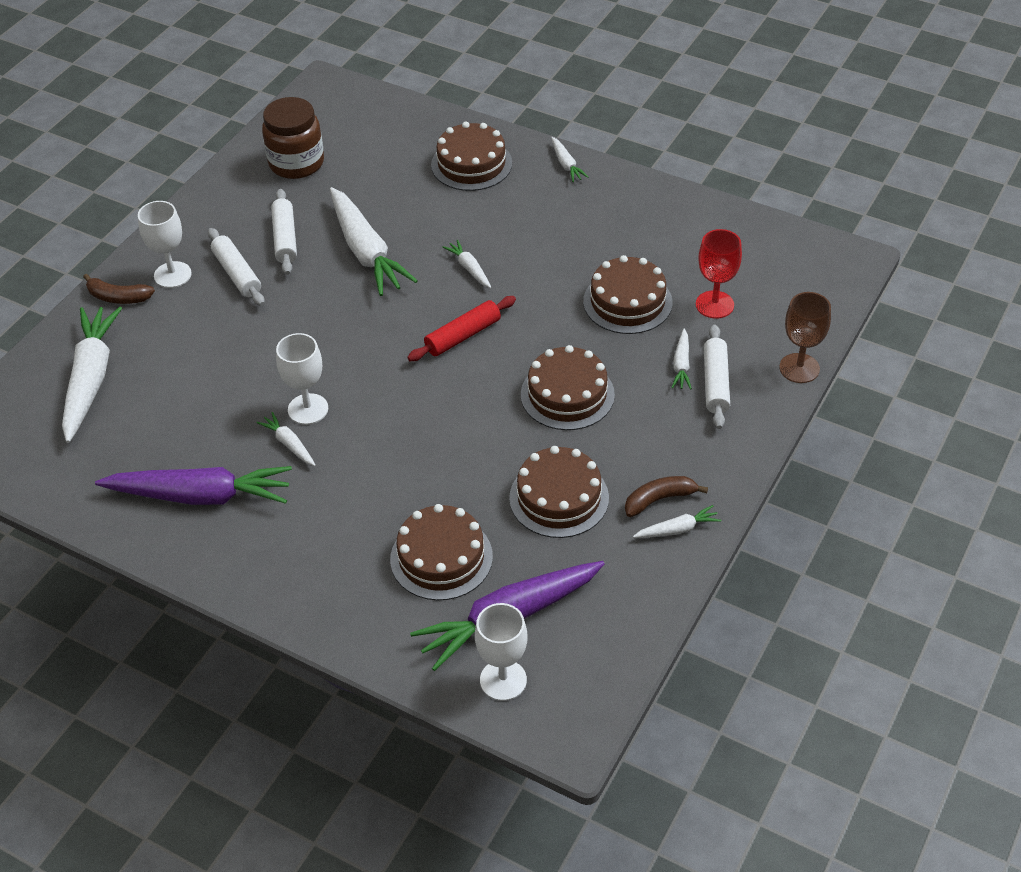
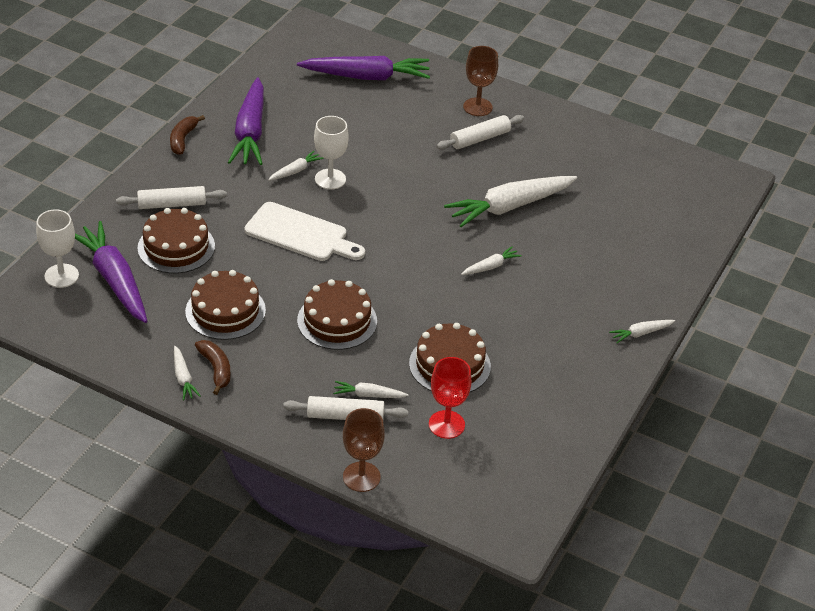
camera: 85 degrees right, 5 degrees down
(91, 379) = (366, 77): white carrot -> purple carrot
(118, 297) = (452, 83): brown banana -> brown banana (183, 139)
(172, 275) = (477, 107): white goblet -> brown goblet
(285, 238) = (523, 162): white rolling pin -> white rolling pin (172, 204)
(296, 163) = (621, 165): brown jar -> none
(415, 433) = (300, 234): none -> white cutting board
(463, 336) = (407, 261): red rolling pin -> none
(471, 164) = (633, 270): brown cake -> none

